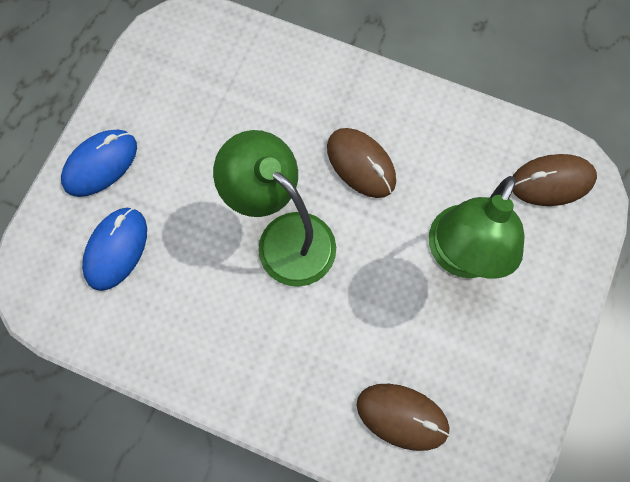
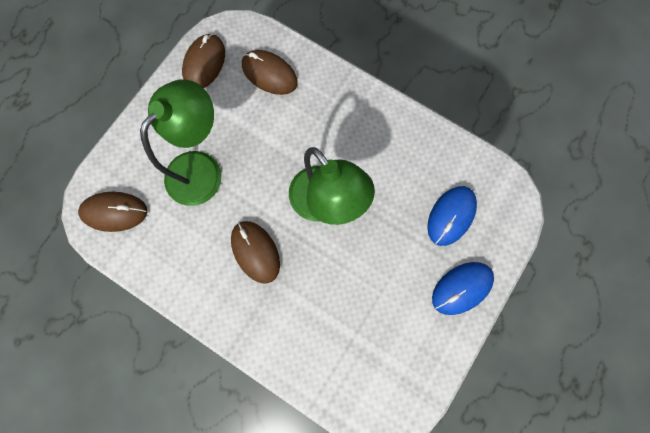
camera: 170 degrees left, 5 degrees up
(505, 416) = (204, 64): none -> brown mouse

